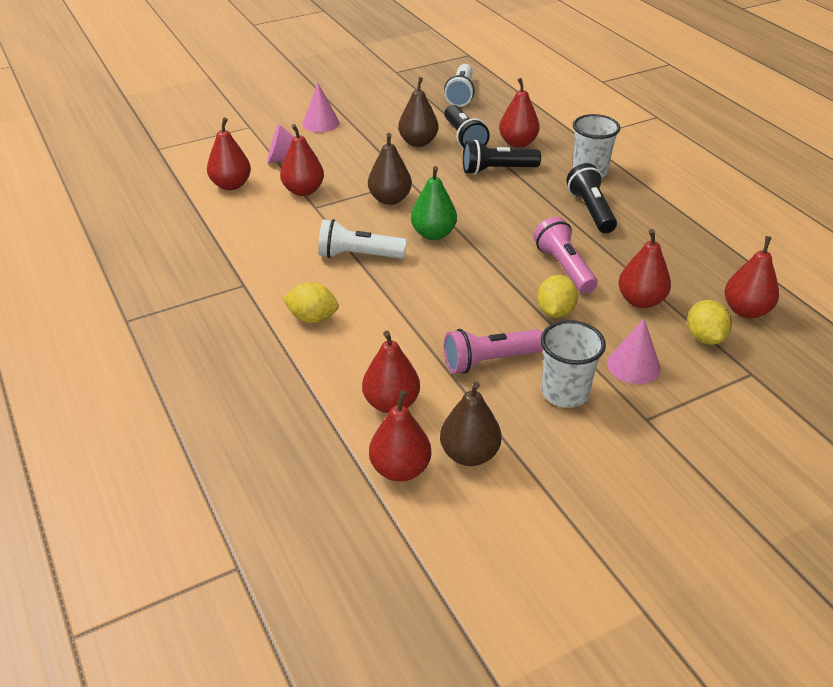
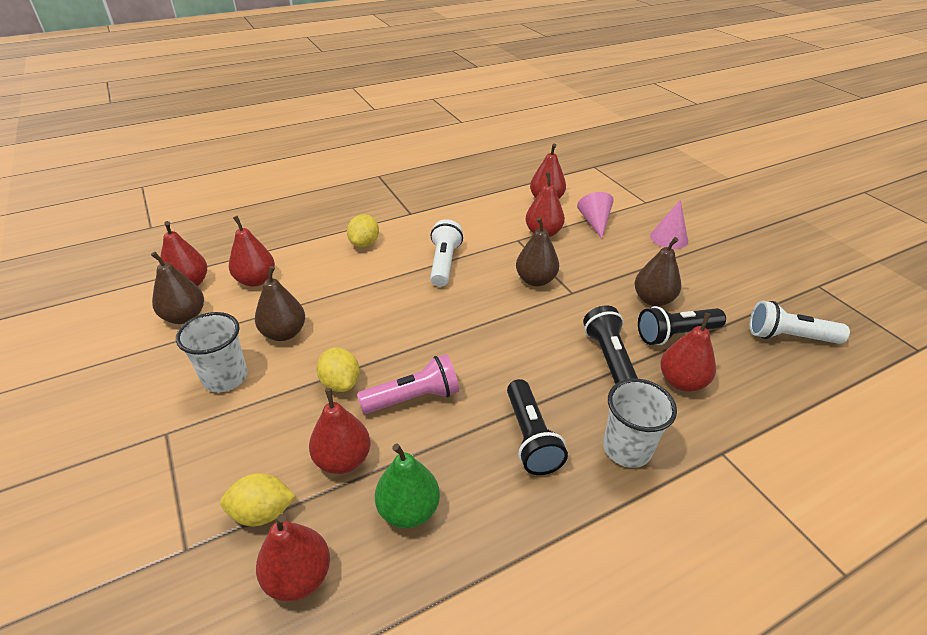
camera: 90 degrees right, 0 degrees up
(433, 234) = (477, 306): green pear -> green pear (408, 510)
(489, 361) = (284, 333): pink flashlight -> brown pear
(555, 311) = (340, 383): yellow lemon -> yellow lemon turned 45 degrees clockwise
(591, 210) = (530, 437): black flashlight -> black flashlight turned 90 degrees clockwise
(633, 365) = (241, 435): pink cone -> none

